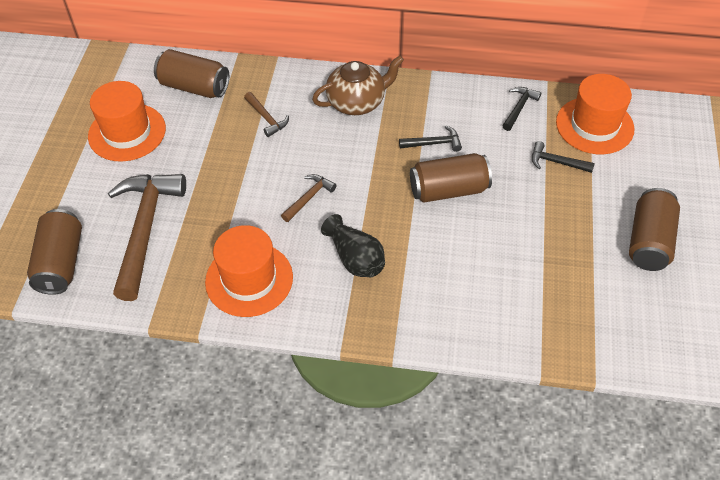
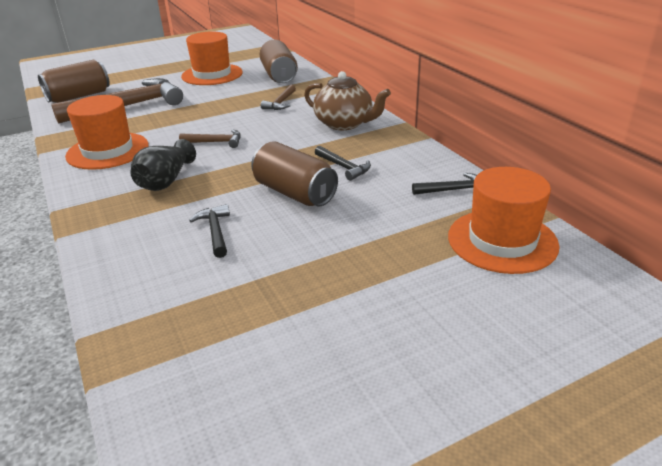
camera: 55 degrees right, 20 degrees down
(556, 162) = (410, 236): black hammer -> black hammer (215, 231)
(649, 241) = (370, 350): brown can -> none

